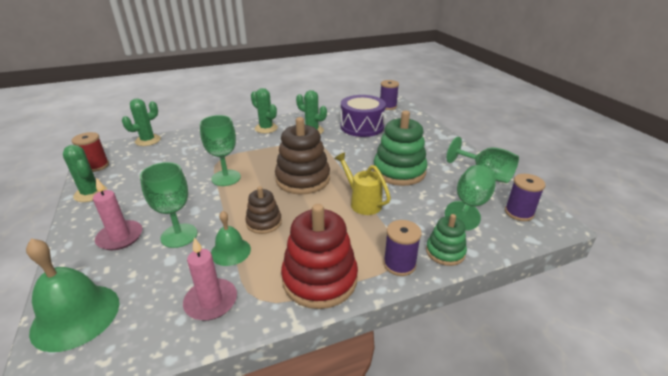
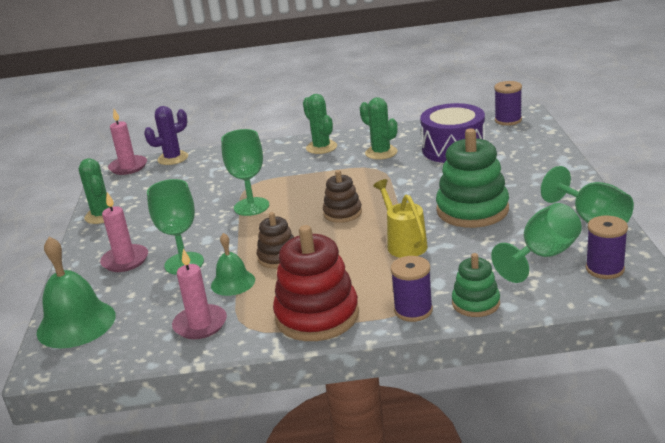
camera: 20 degrees right, 5 degrees down
(96, 166) = (111, 186): red spool -> none
(109, 149) = (128, 167): none -> pink candle
(148, 140) = (173, 158): green cactus -> purple cactus
(303, 179) = (342, 213): brown stacking toy -> brown stacking toy, size x0.56

